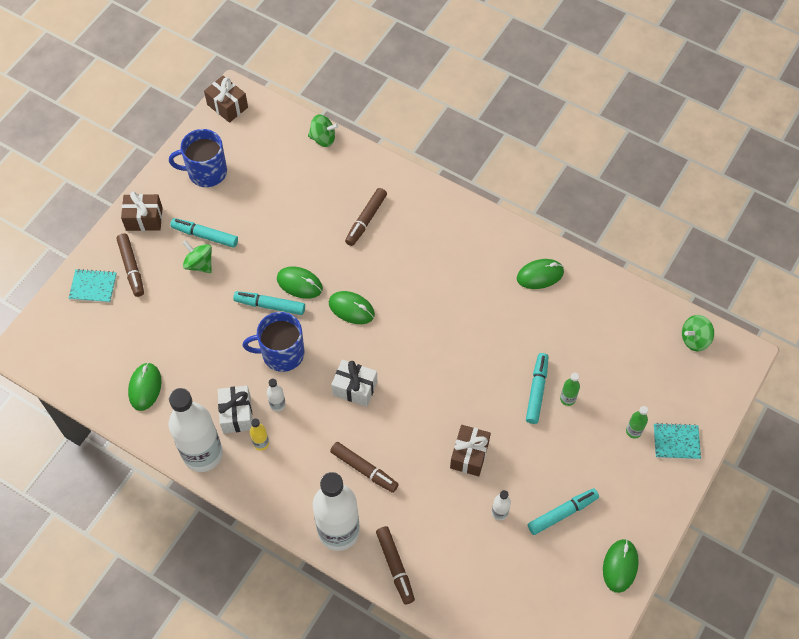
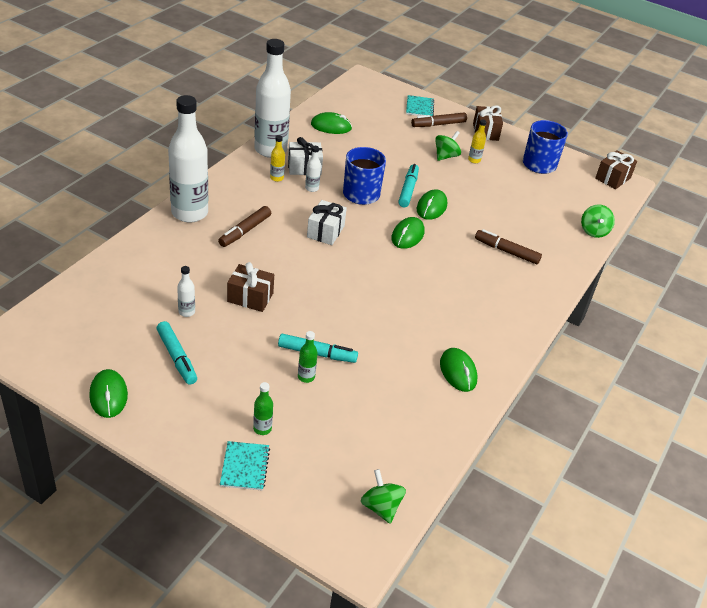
camera: 85 degrees right, 20 degrees down
(205, 235) = (474, 160): turquoise marker -> yellow bottle
(395, 566) = (149, 242): brown marker -> none
(620, 566) = (108, 396): green mouse -> green mouse turned 60 degrees clockwise

